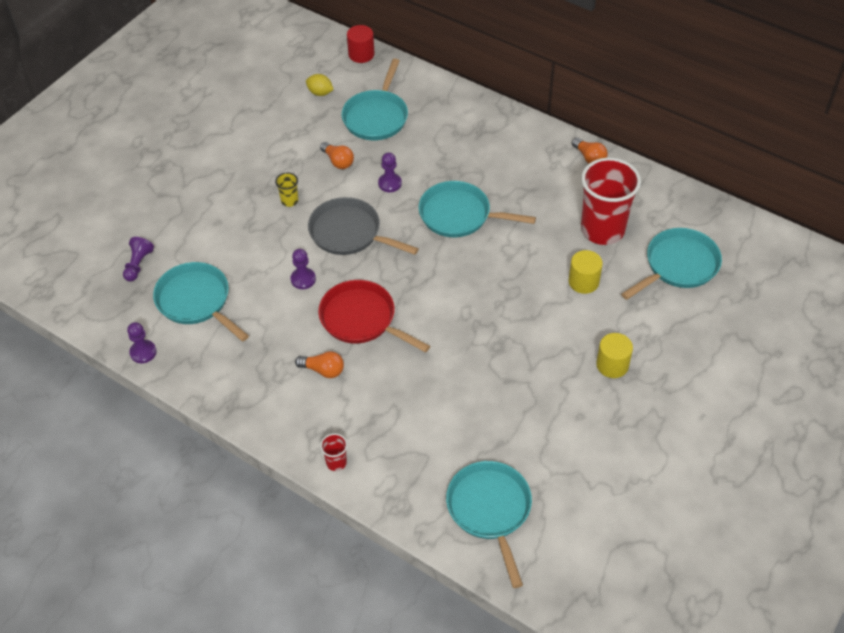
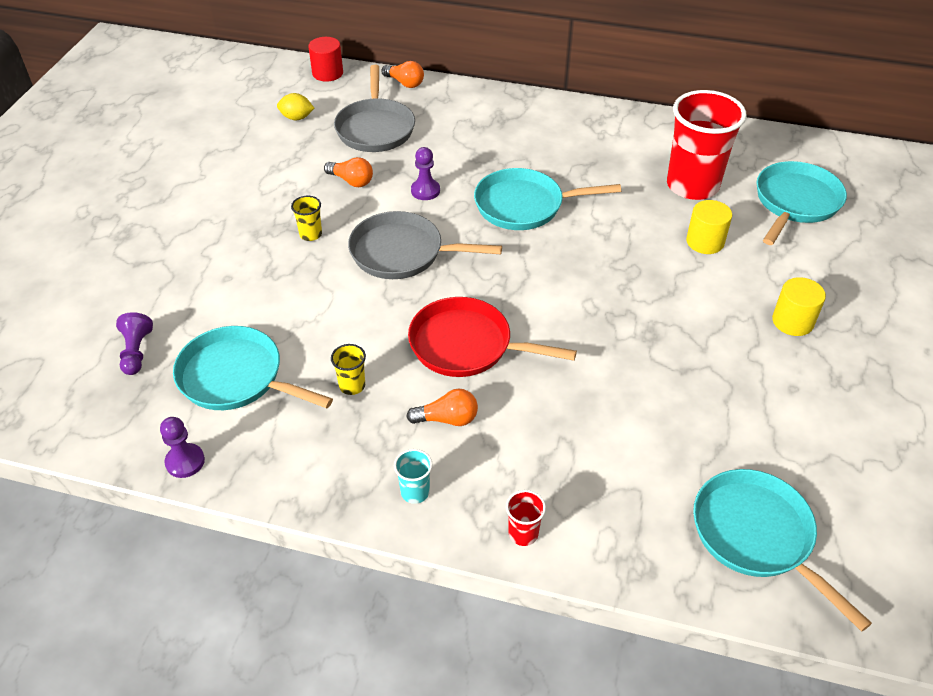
camera: 20 degrees left, 5 degrees down
(270, 328) = (352, 385): none -> yellow cup
(279, 415) = (415, 492): none -> turquoise cup
(303, 279) = (369, 317): purple pawn -> none
(376, 117) = (375, 128): turquoise pan -> grey pan
(589, 158) = (635, 121): orange light bulb -> orange light bulb (405, 83)

